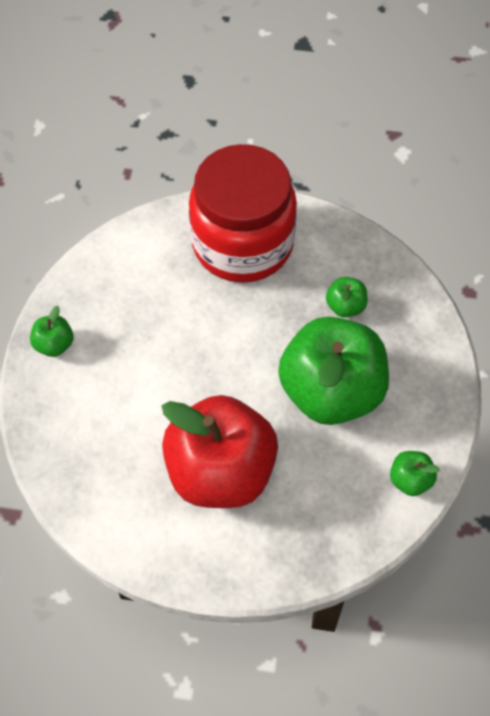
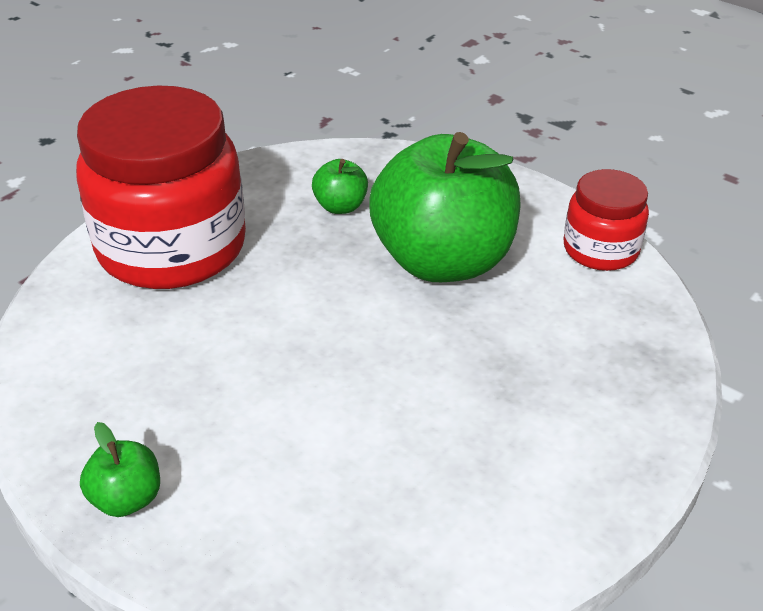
camera: 60 degrees left, 20 degrees down
(221, 472) = (483, 399): red apple -> none
(410, 480) = (600, 250): green apple -> red jar

